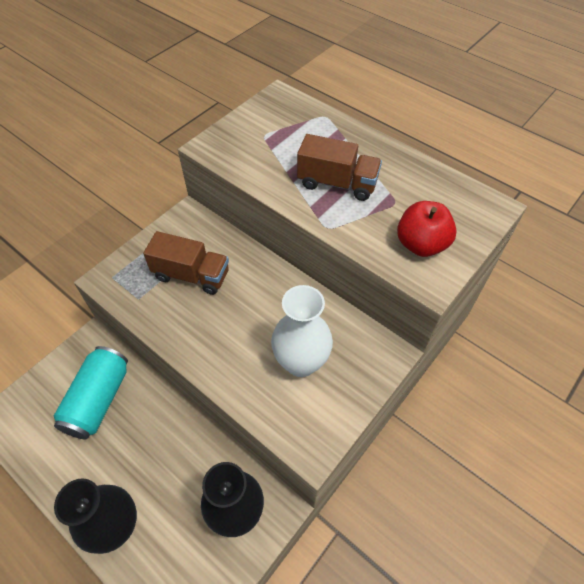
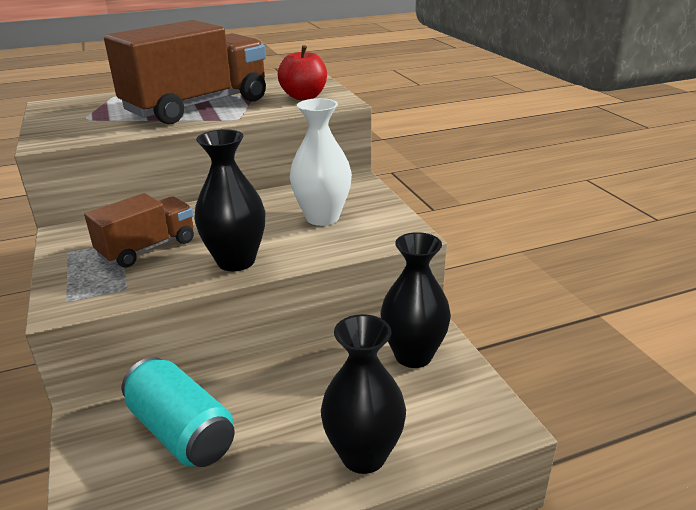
camera: 60 degrees left, 25 degrees down
(201, 341) = (236, 261): none -> black vase
(337, 183) = (197, 106): brown truck -> brown truck, size x1.82

